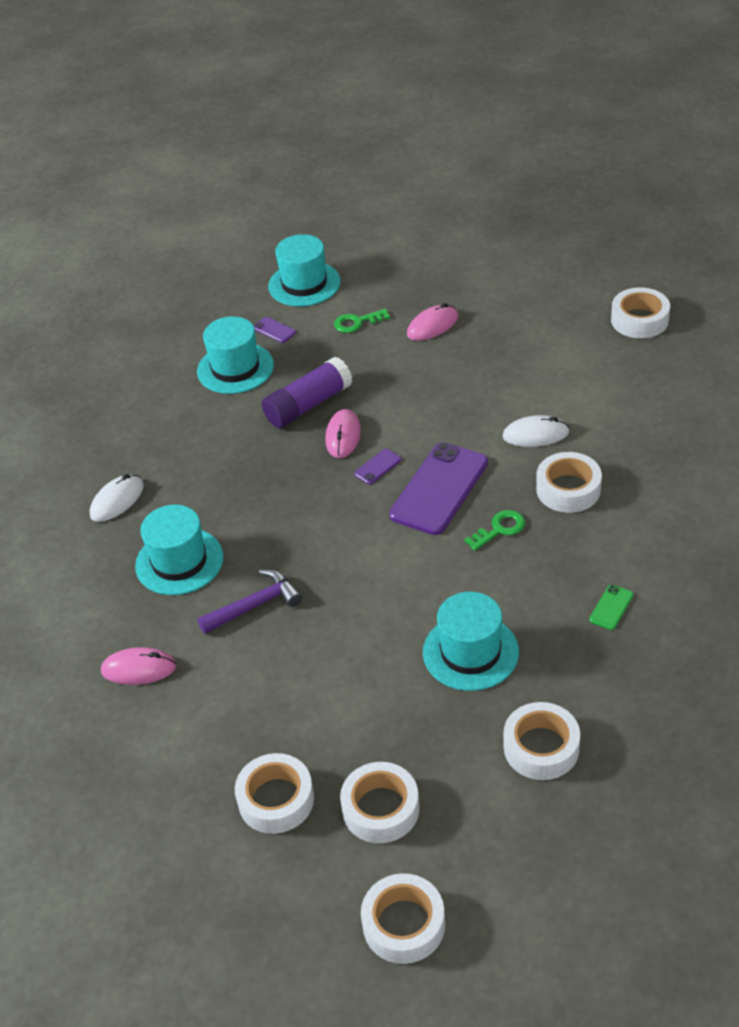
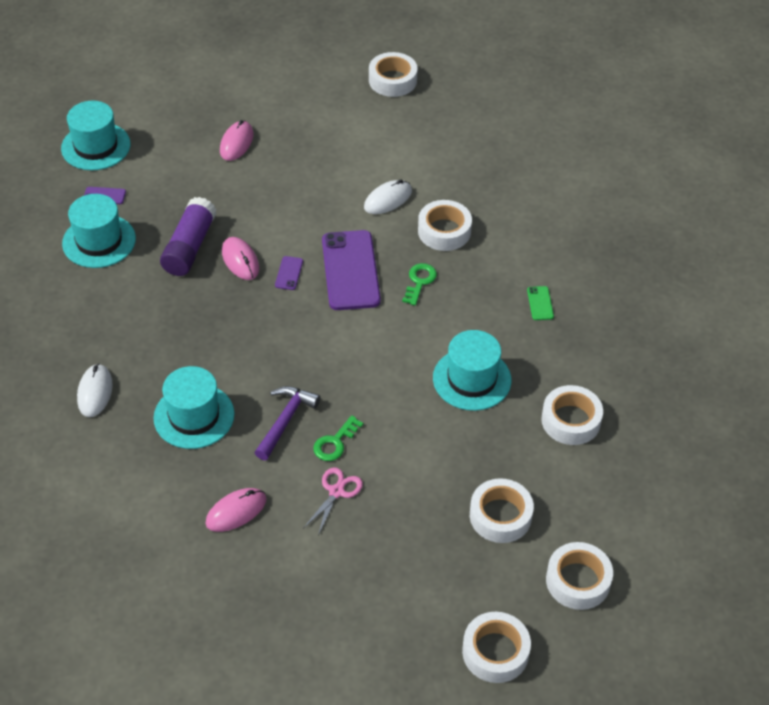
camera: 40 degrees left, 5 degrees up
(243, 698) = (336, 491): none -> pink scissors
(276, 799) = (423, 549): white tape -> white tape (495, 652)
(357, 322) = (171, 163): green key -> green key (335, 442)

